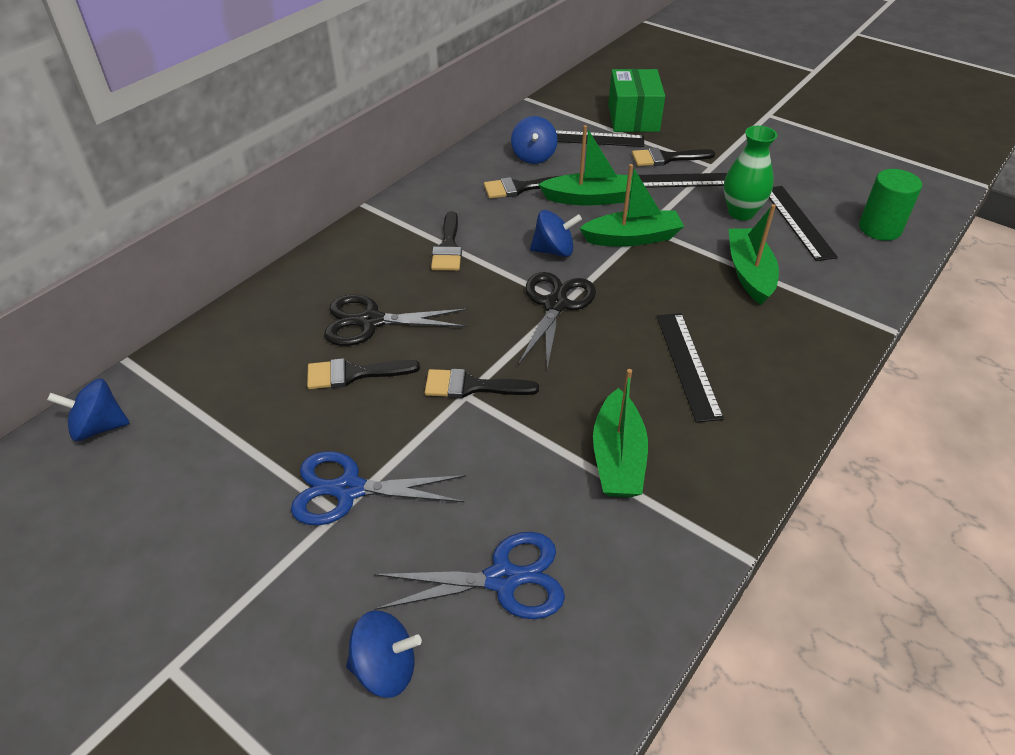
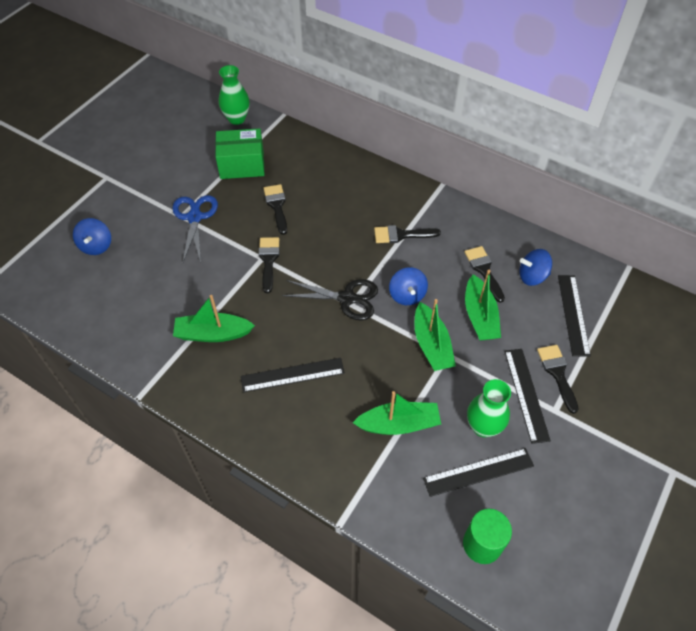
camera: 85 degrees right, 10 degrees up
(99, 427) = (236, 119): blue spinning top -> green vase
(370, 322) = (321, 206): black scissors -> none
(503, 579) = (137, 285): blue scissors -> none
(633, 118) = (622, 349): green box -> green box (242, 164)

